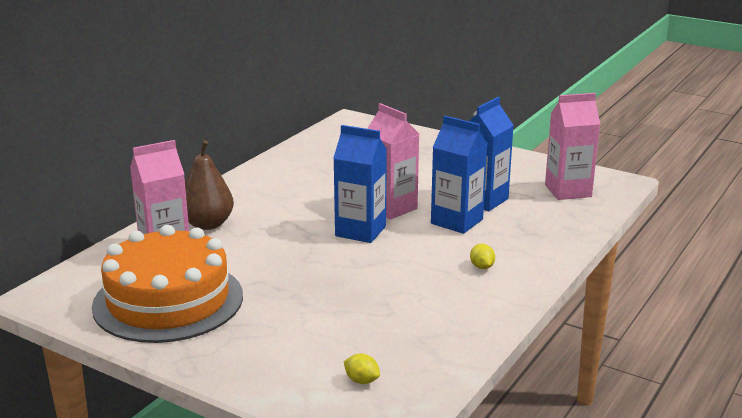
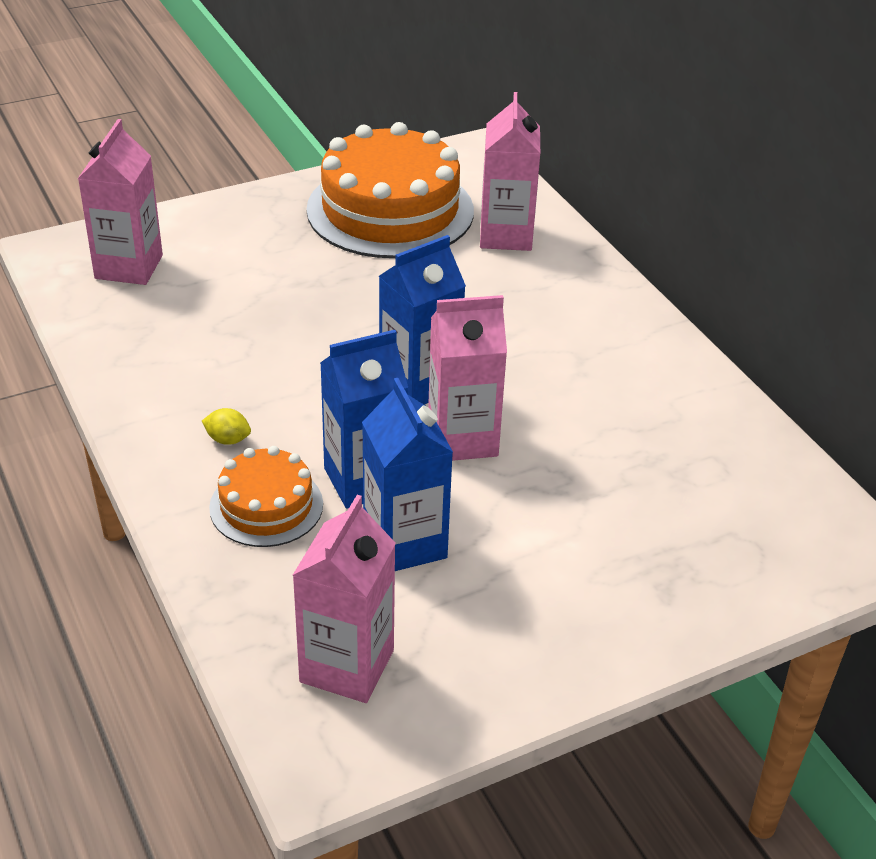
camera: 120 degrees right, 15 degrees up
(207, 224) = (548, 279): brown pear -> none
(361, 380) = (129, 267): yellow lemon -> pink carton
(511, 238) = (266, 506): none -> orange cake

